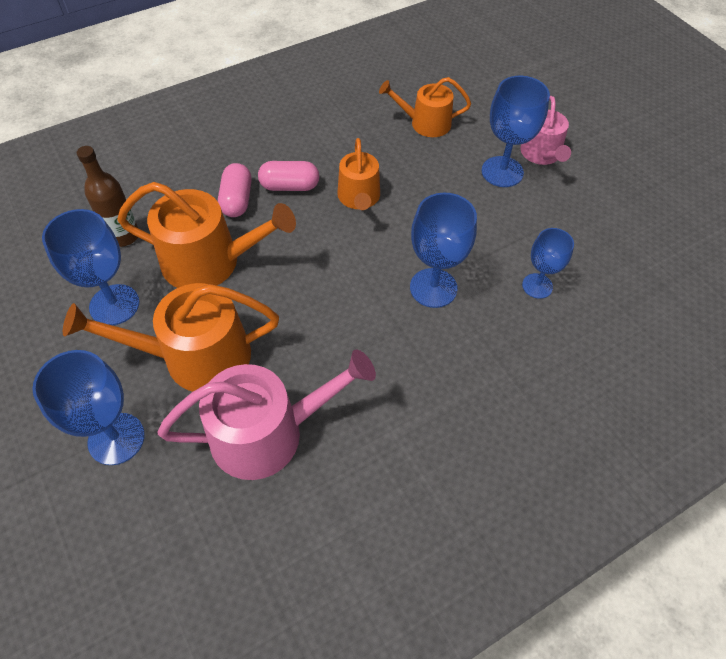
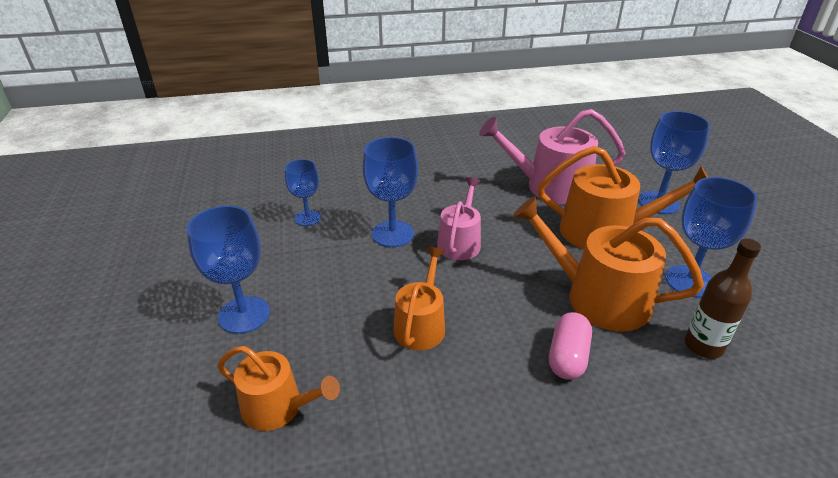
camera: 160 degrees left, 20 degrees down
(289, 186) = (499, 359): pink capsule -> none
(542, 154) = (181, 323): pink watering can -> pink watering can (460, 242)

